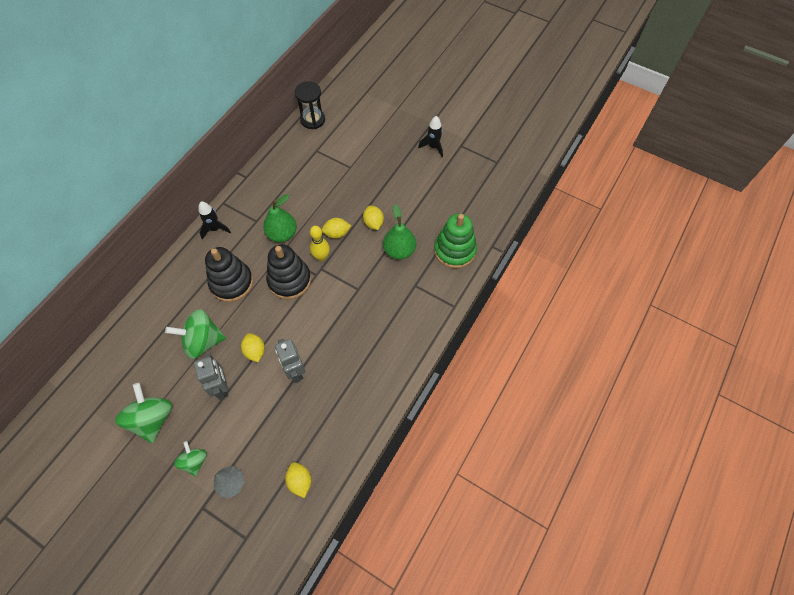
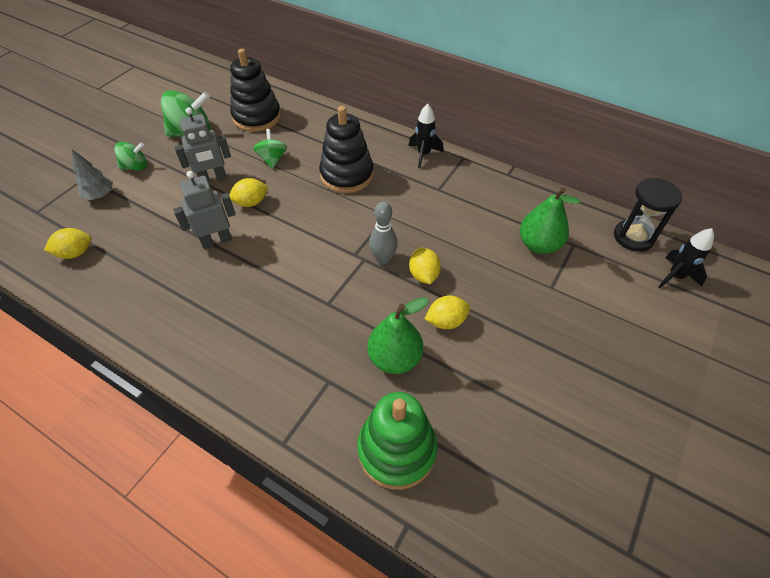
camera: 90 degrees right, 10 degrees down
(203, 341) = (272, 159): green spinning top -> green spinning top, size x0.58
(282, 234) = (419, 216): green pear -> green pear (539, 245)
(289, 280) = (347, 227): black stacking toy -> black stacking toy (257, 117)
(321, 257) = (383, 259): yellow bowling pin -> grey bowling pin
(433, 147) = (632, 418): black rocket -> black rocket (675, 276)

